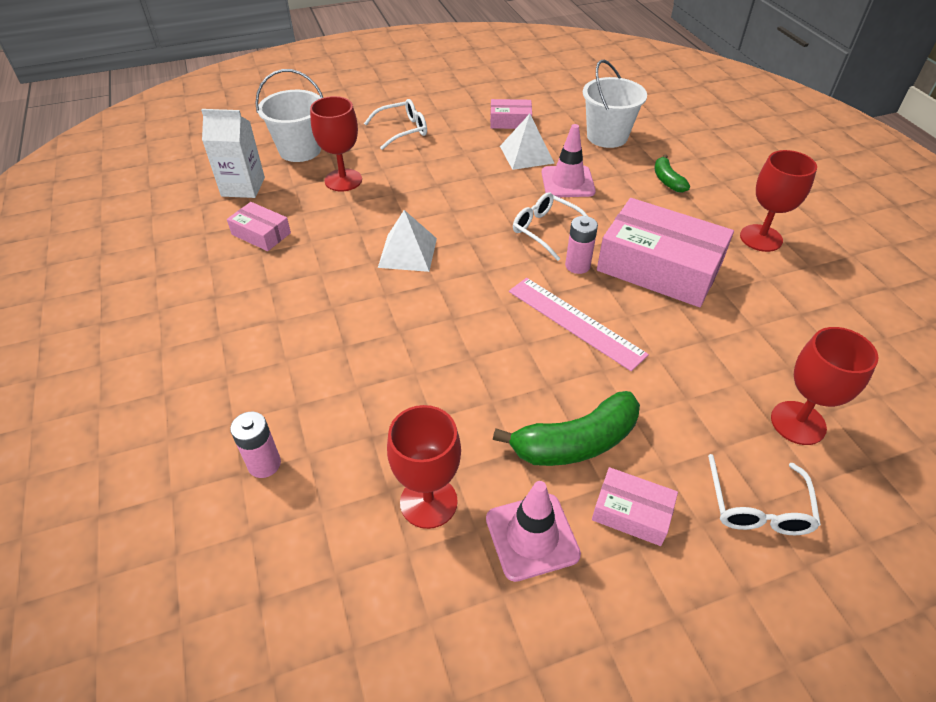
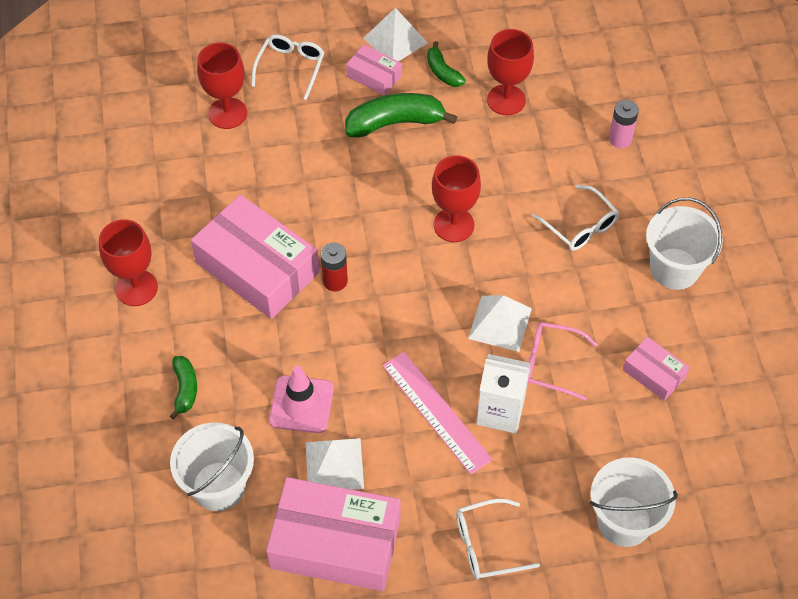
camera: 170 degrees left, 10 degrees up
(222, 319) = (674, 268): none -> white bucket
(243, 187) = (686, 456): white carton -> white carton (500, 411)
(343, 180) = (567, 450): red goblet -> red goblet (453, 225)
(357, 229) = (551, 364): none -> pink glasses
(510, 121) = (335, 543): pink box -> pink box, size x2.07
(532, 536) = (442, 72): pink traffic cone -> green banana
(546, 230) = (351, 332): white glasses -> white glasses (580, 226)
(575, 322) = (359, 220): pink ruler -> pink ruler (436, 412)
(577, 265) = (335, 281): pink battery -> red battery
(624, 587) = (395, 40): none -> white pyramid

